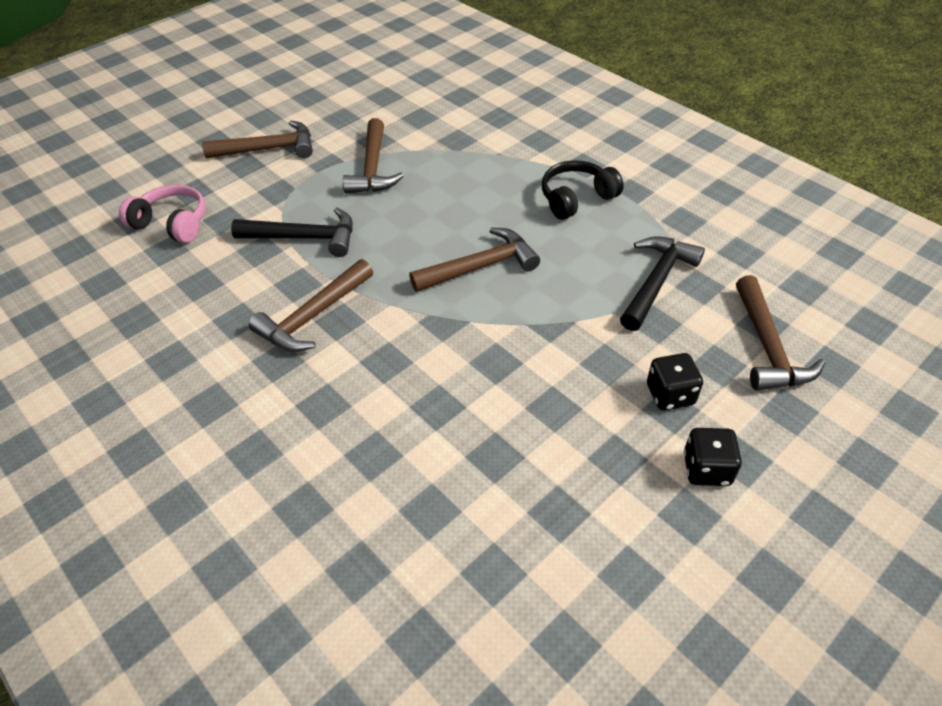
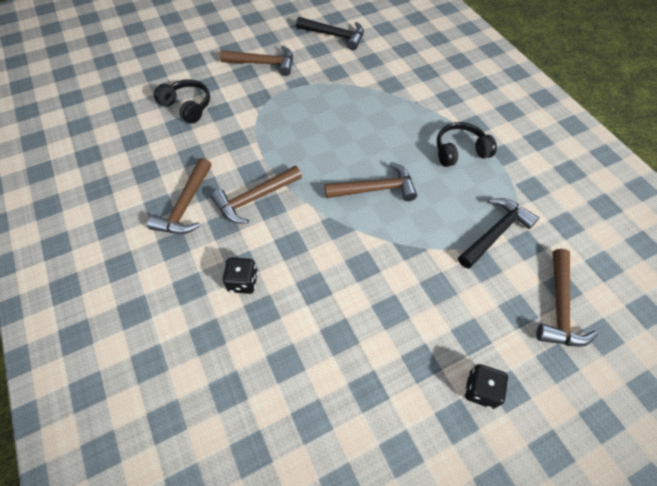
camera: 15 degrees right, 10 degrees up
(172, 223) = (187, 106): pink headphones -> black headphones
(304, 238) = (266, 137): black hammer -> black hammer (334, 36)
(373, 168) = (327, 94): brown hammer -> brown hammer (186, 205)
(670, 394) = (474, 325): black dice -> black dice (243, 282)

